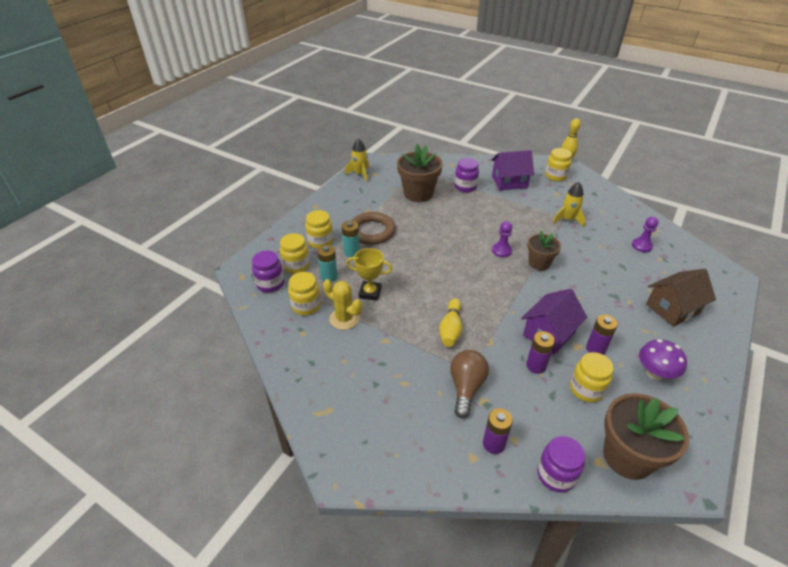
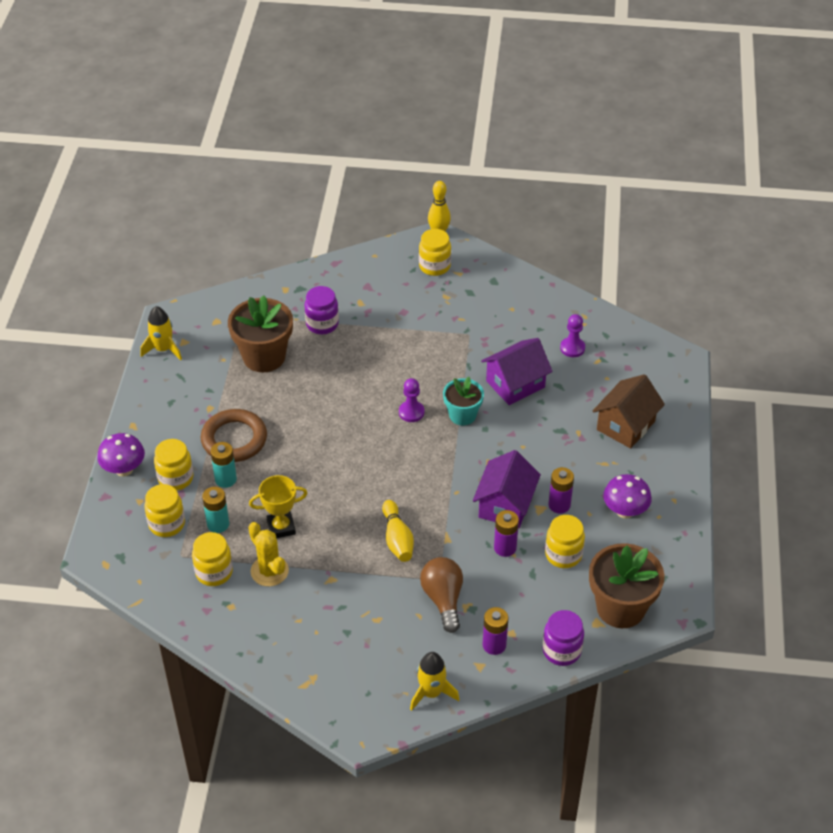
camera: 25 degrees left, 5 degrees up
(270, 284) = (150, 560): purple jar -> none
(293, 227) = (124, 469): none -> purple mushroom
(344, 318) = (269, 571): yellow cactus -> yellow cactus turned 45 degrees clockwise
(509, 182) = (377, 296): purple house -> purple house (515, 384)
(539, 263) = (462, 415): brown flower pot -> turquoise flower pot
(568, 219) = (474, 336): yellow rocket -> yellow rocket (431, 693)

